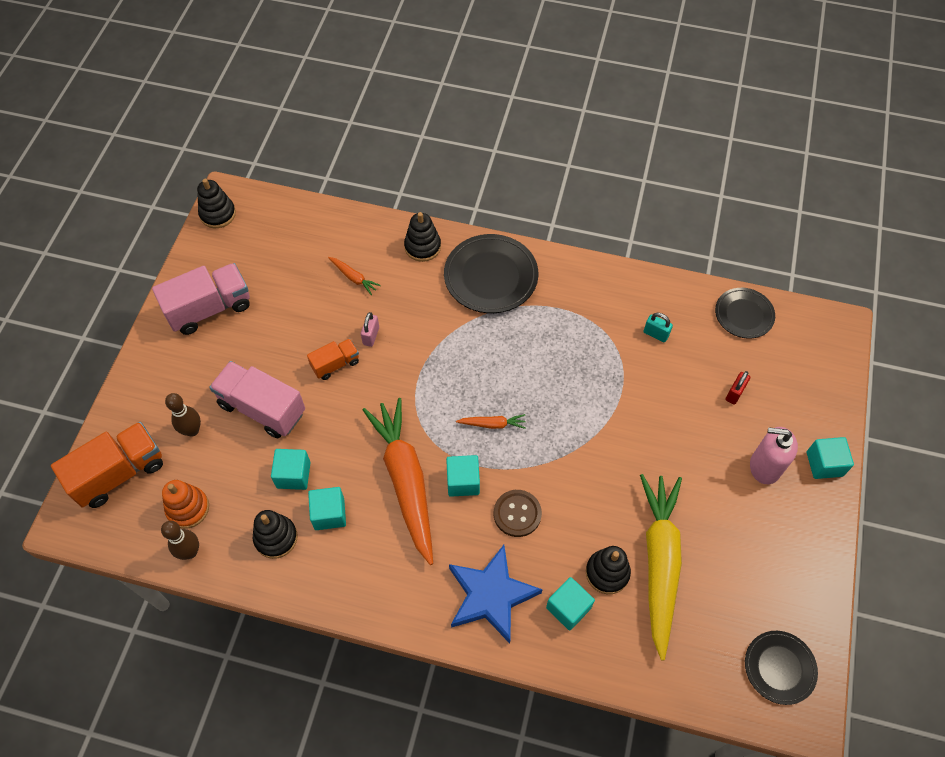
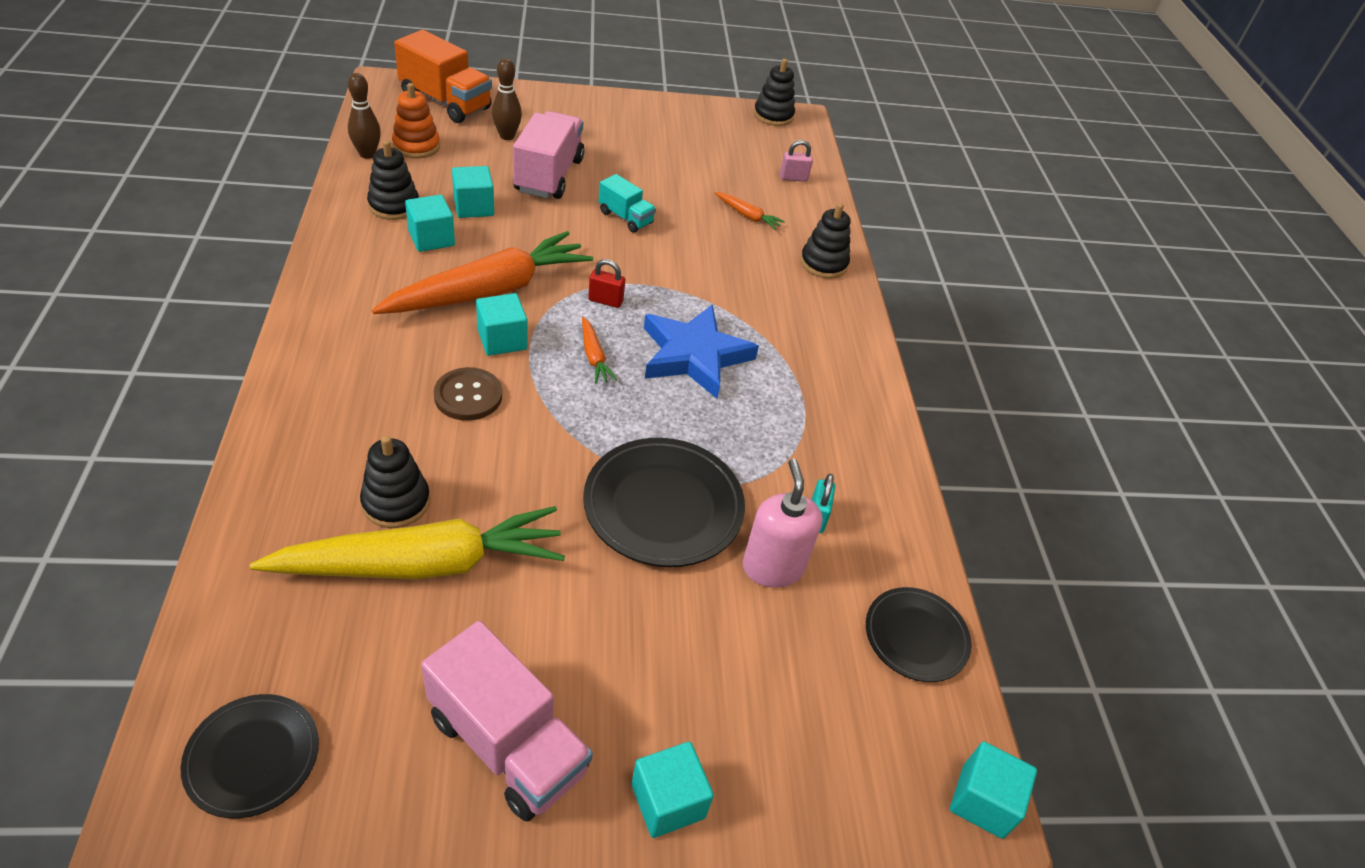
camera: 65 degrees right, 15 degrees down
(209, 308) = (655, 126): pink truck -> pink truck (508, 744)
(335, 364) = (625, 217): orange truck -> turquoise truck
(354, 278) = (747, 216): orange carrot -> orange carrot turned 75 degrees counterclockwise
(371, 336) = (675, 239): pink padlock -> pink padlock (793, 178)
(491, 277) = (815, 328): black plate -> black plate (663, 506)
(491, 595) = (345, 385): blue star -> blue star (694, 355)
(568, 608) = (336, 465): turquoise cube -> turquoise cube (982, 801)
(734, 393) = (756, 638): red padlock -> red padlock (605, 301)
(764, 467) = (631, 698): pink soap dispenser -> pink soap dispenser (772, 567)

